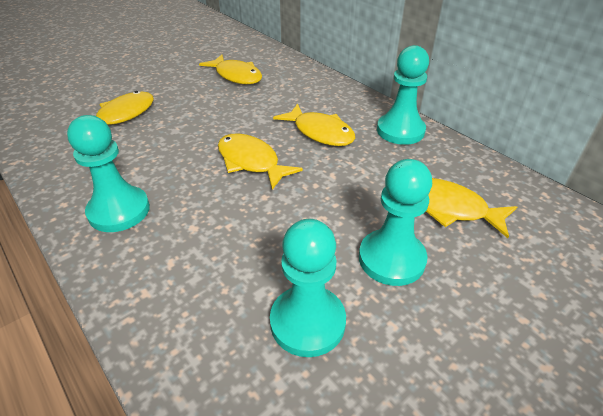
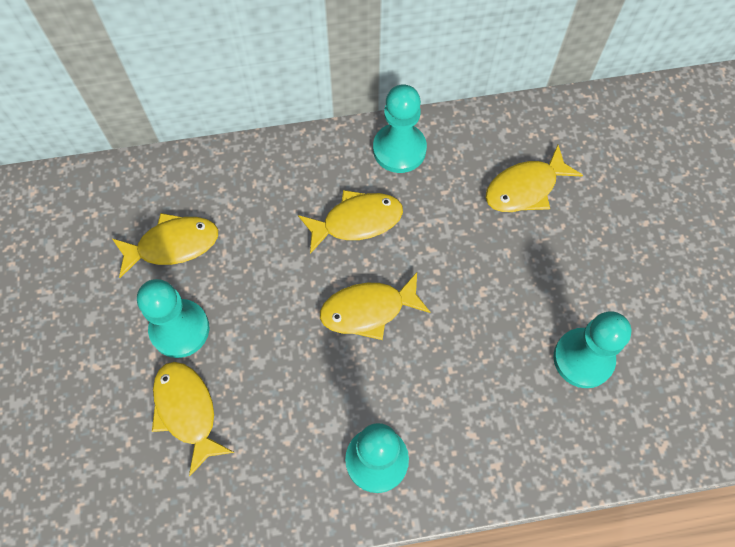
camera: 60 degrees left, 25 degrees up
(391, 259) = (555, 267): turquoise pawn -> turquoise pawn (180, 329)

